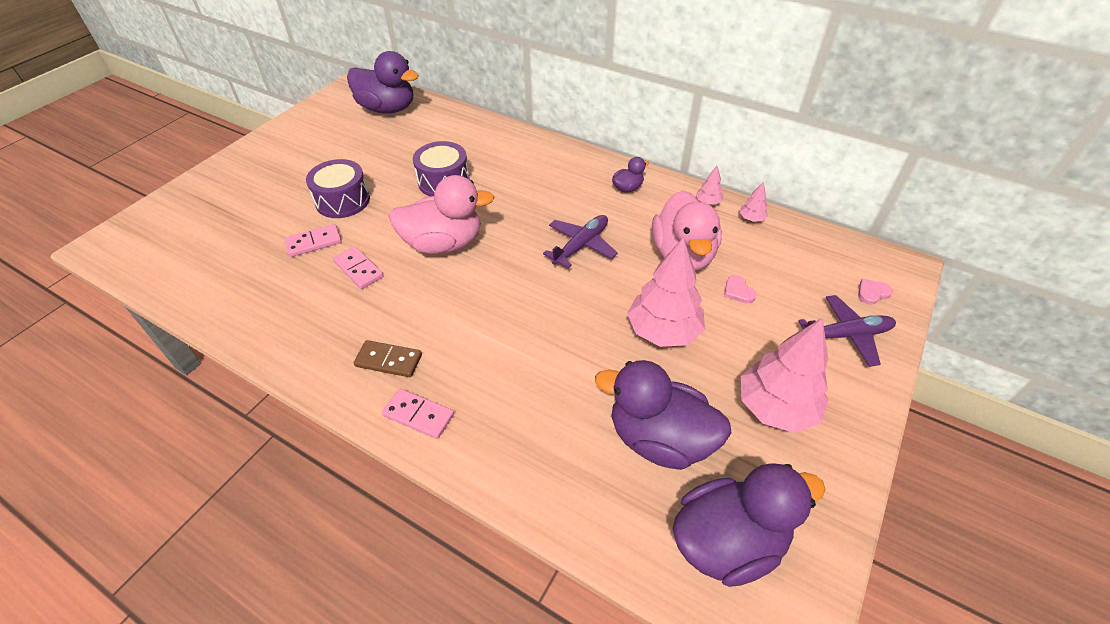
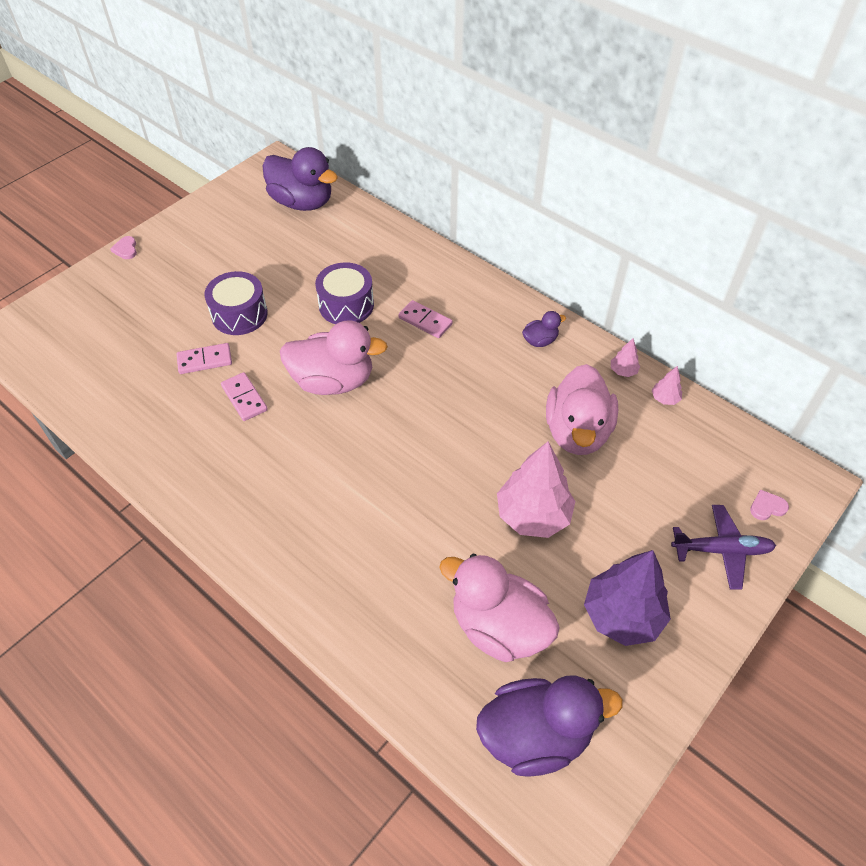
camera: 10 degrees right, 5 degrees up
(389, 360) = (259, 503): brown domino -> none
(418, 415) = (278, 563): pink domino -> pink domino (425, 321)
(581, 246) = (473, 404): purple plane -> none
(659, 439) = (498, 627): purple duck -> pink duck
(738, 291) = (623, 482): pink heart -> pink heart (126, 249)
(776, 408) = (622, 615): pink tree -> purple tree

